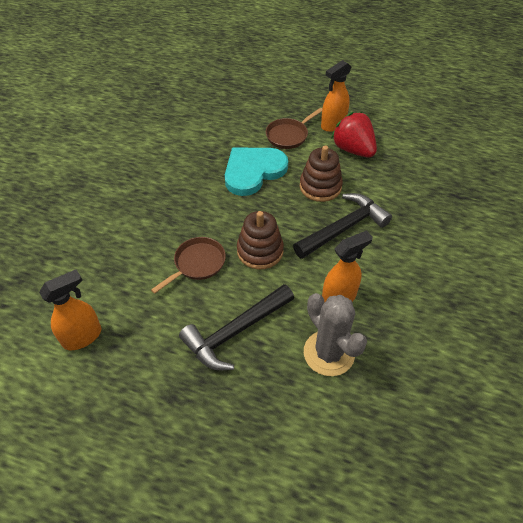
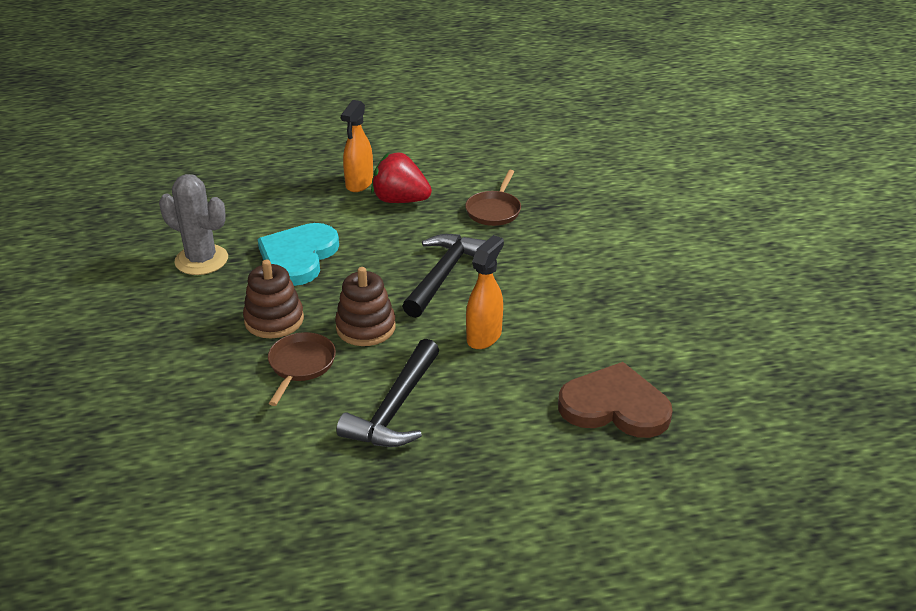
camera: 30 degrees left, 15 degrees down
(82, 336) = (213, 484): orange spray bottle -> none
(289, 135) = (314, 209): brown pan -> brown pan (494, 210)
(320, 187) = (389, 246): brown stacking toy -> brown stacking toy (274, 320)
(329, 353) = (509, 386): grey cactus -> grey cactus (201, 260)
(401, 414) = (615, 406): none -> brown heart

